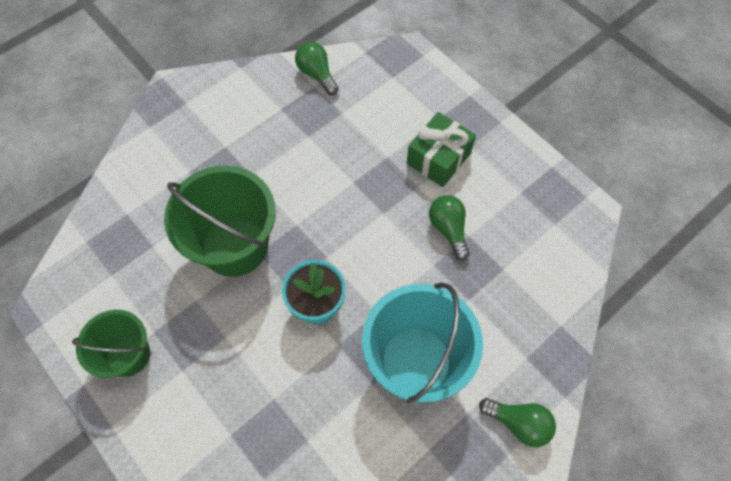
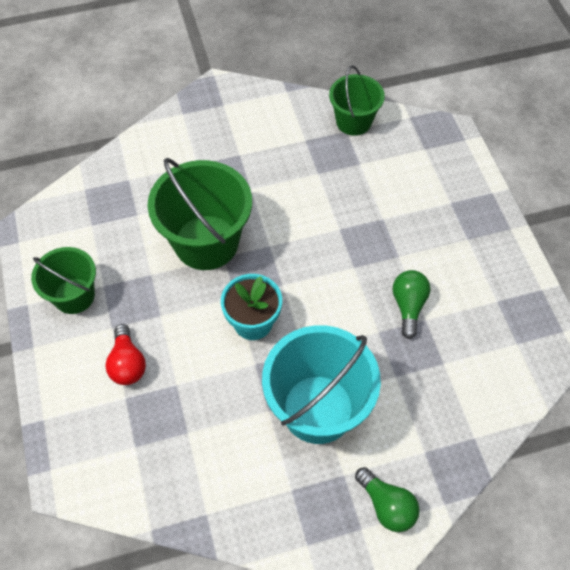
camera: 25 degrees right, 5 degrees down
(216, 399) = (127, 363): none -> red light bulb
(317, 74) = (353, 121): green light bulb -> green bucket
(438, 158) = (431, 239): green gift -> none

